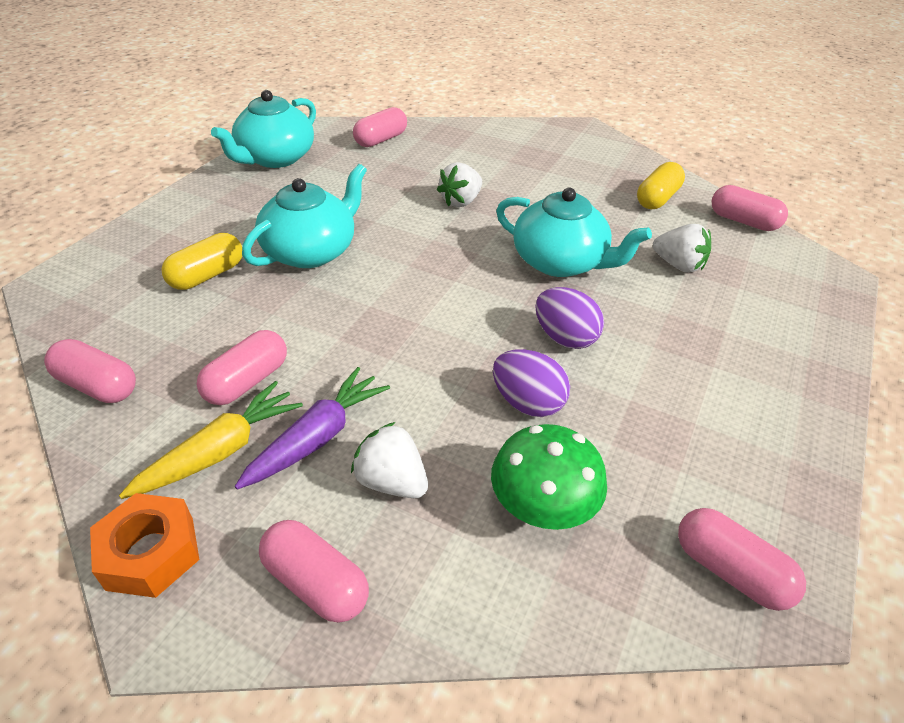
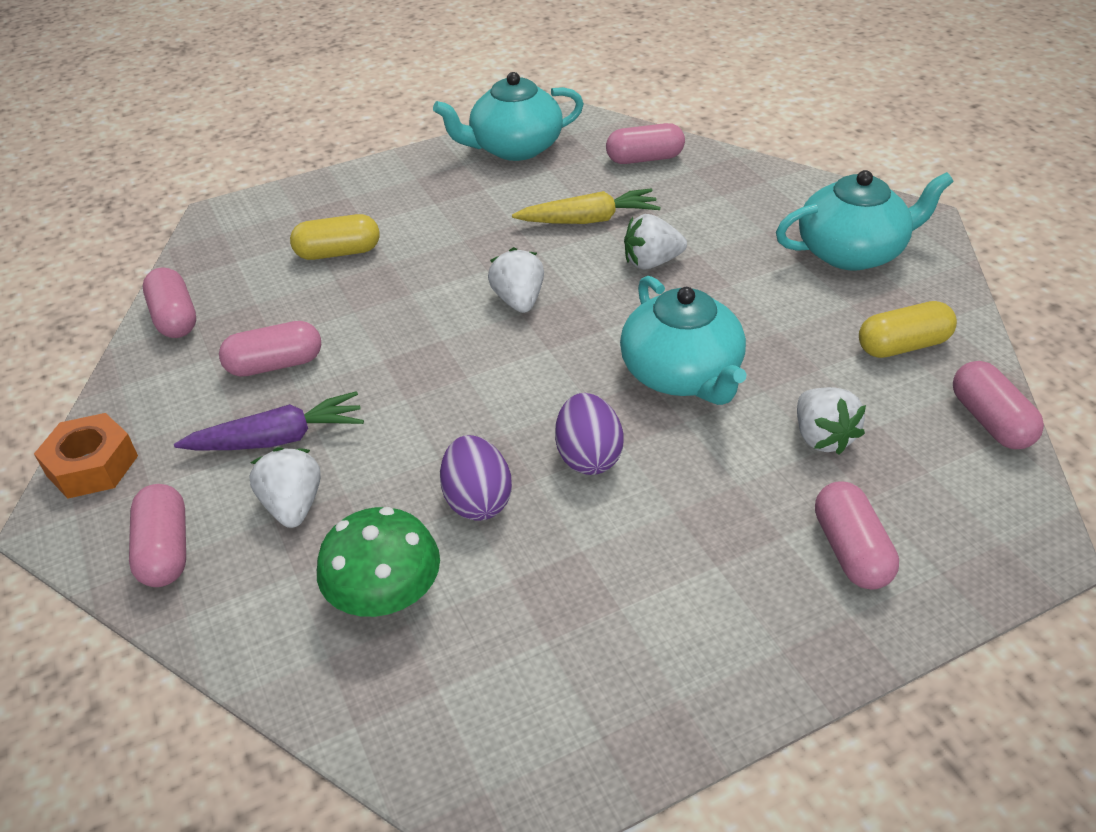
camera: 40 degrees right, 0 degrees up
(220, 451) = (203, 413): yellow carrot -> yellow carrot (588, 220)
(311, 251) = (446, 263): turquoise teapot -> turquoise teapot (852, 252)
(398, 257) = (519, 301): none -> white strawberry
(730, 571) = (480, 750): pink capsule -> pink capsule (850, 550)

